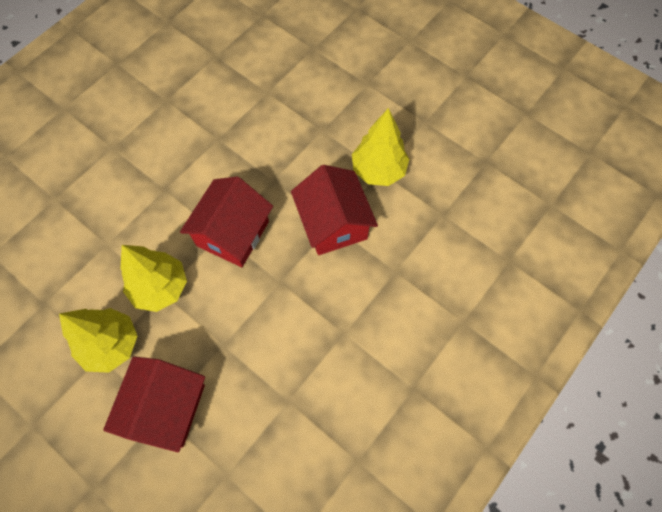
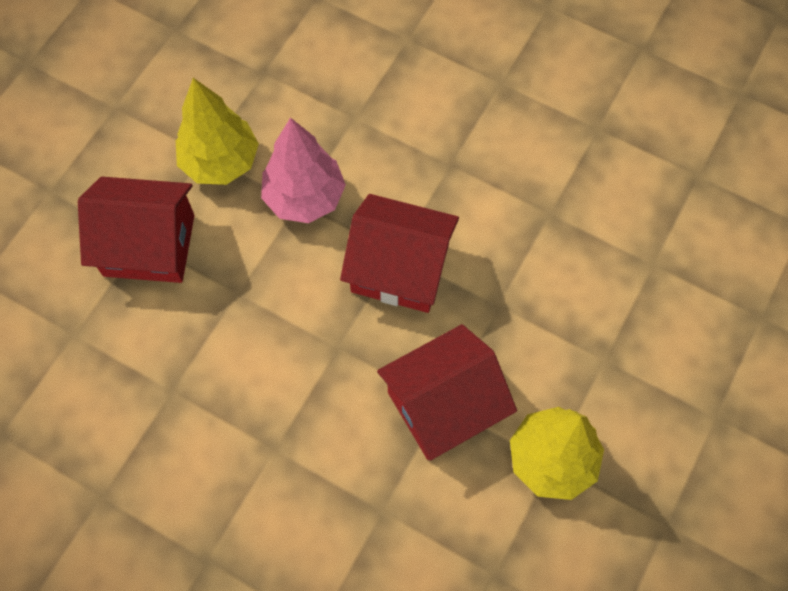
camera: 80 degrees right, 0 degrees up
(160, 288) = (304, 198): yellow tree -> pink tree

